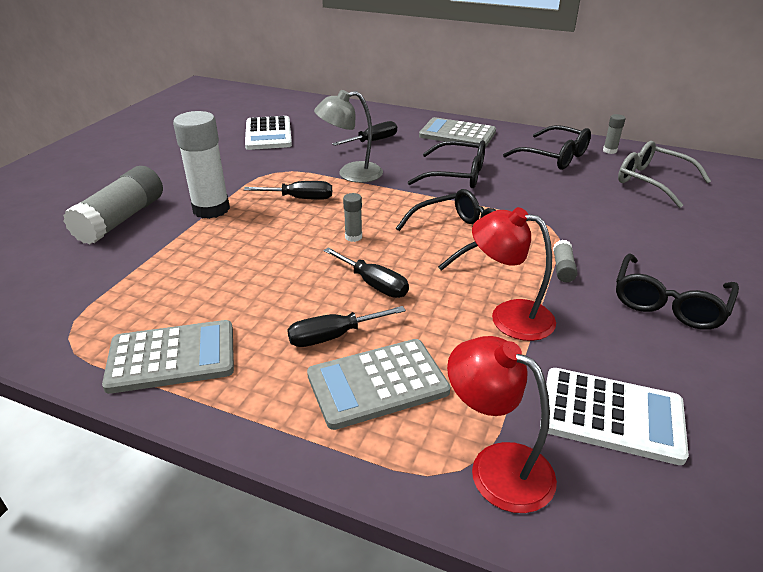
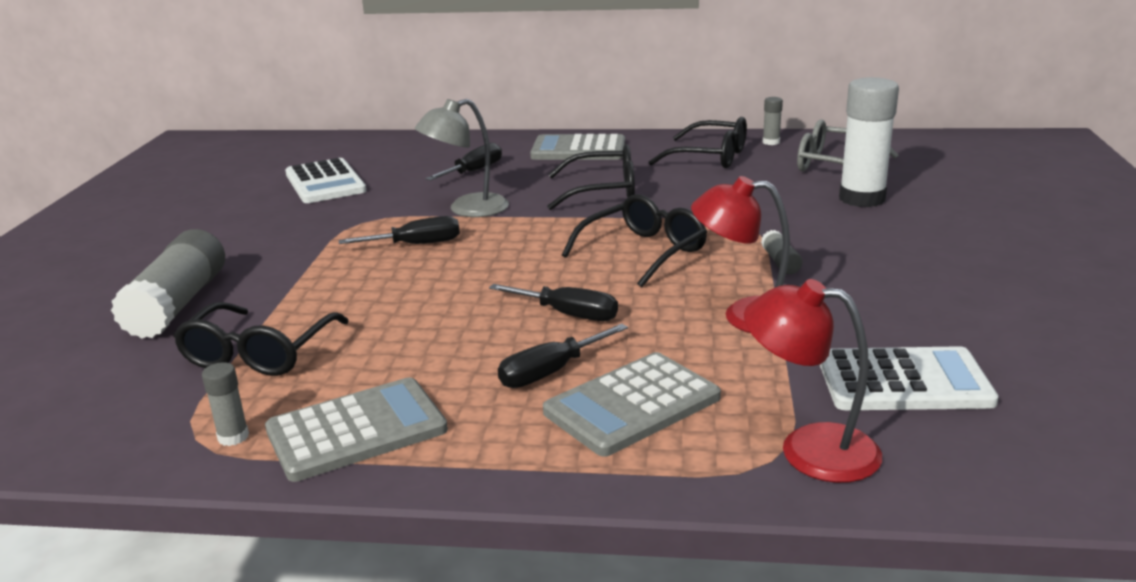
camera: 15 degrees left, 10 degrees down
(211, 209) = (301, 274): white glue stick -> white glue stick (862, 198)
(353, 237) = (512, 272): grey glue stick -> grey glue stick (233, 437)
(668, 303) = (911, 274): black glasses -> black glasses (258, 354)

